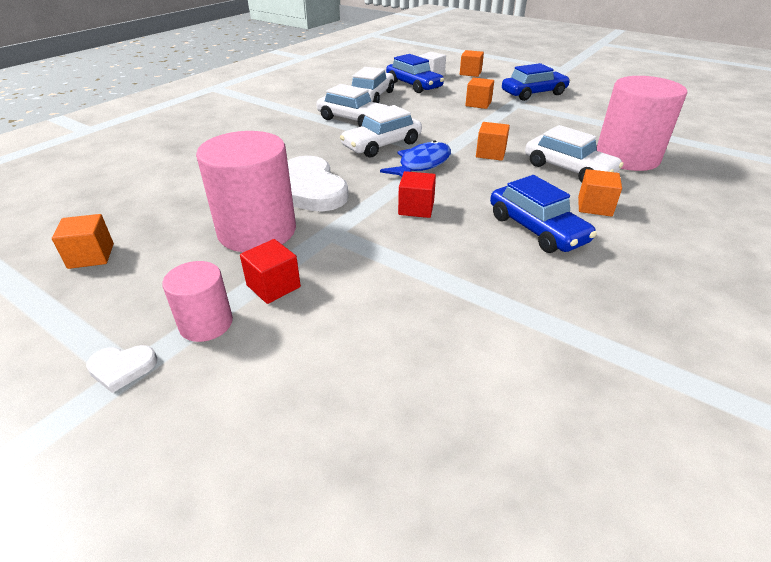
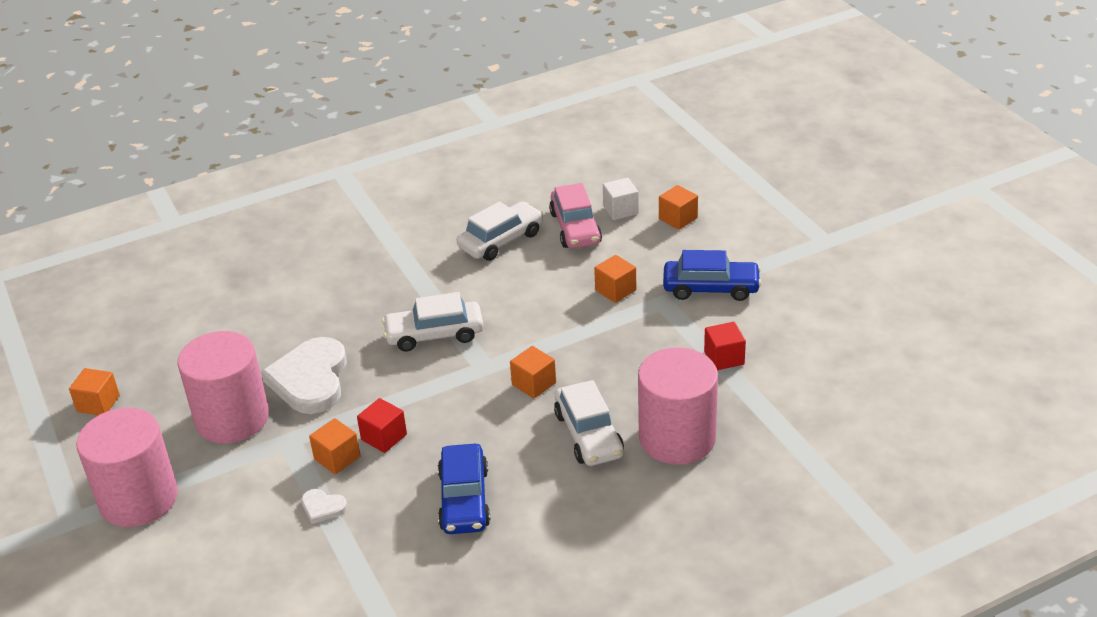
camera: 30 degrees right, 0 degrees up
(122, 368) = (70, 515): white heart -> white heart (322, 507)
(206, 323) = (138, 499): pink cylinder -> pink cylinder, size x1.88
(273, 286) = (204, 482): red cube -> red cube (724, 358)
(353, 120) = (443, 280): white car -> none
(413, 85) = (575, 228): blue car -> pink car
(421, 164) = (446, 378): blue fish -> none
(594, 206) = (551, 492): orange cube -> orange cube (337, 458)

